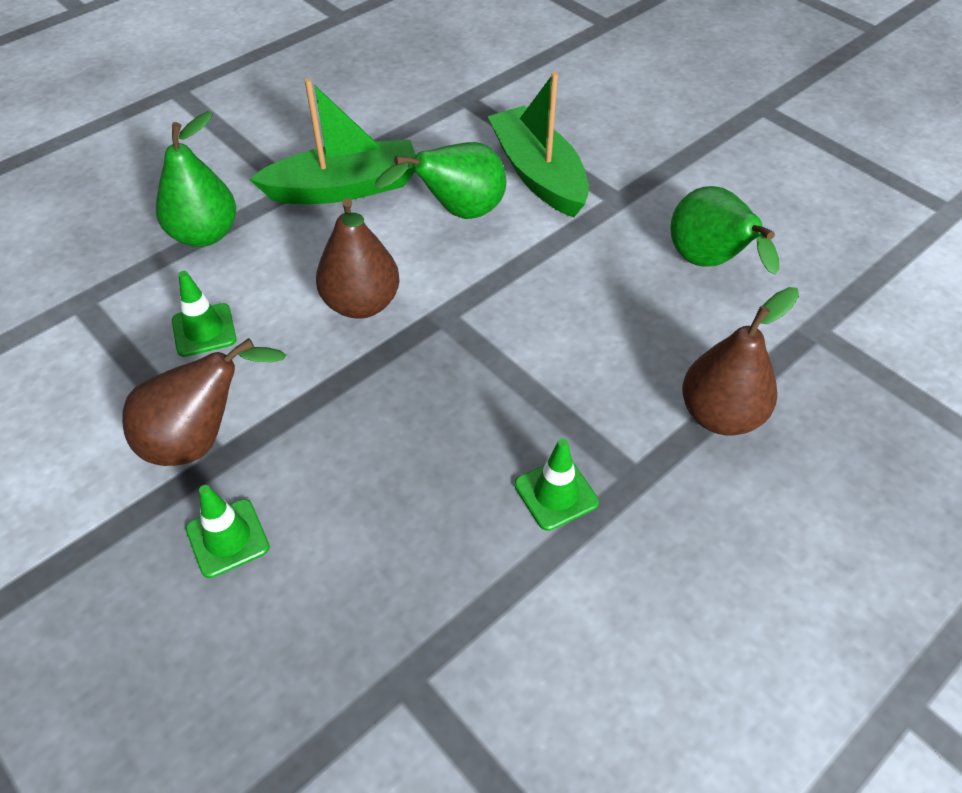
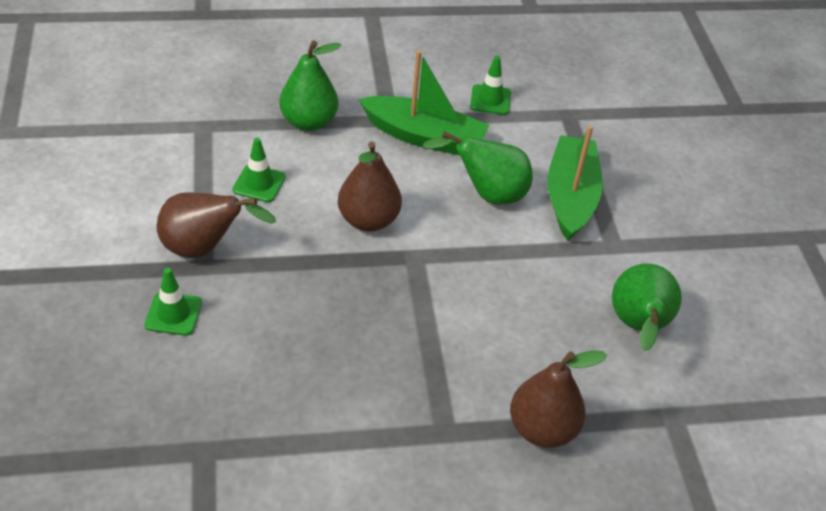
camera: 30 degrees right, 5 degrees down
(556, 493) = (385, 408): green traffic cone -> green traffic cone (490, 100)

